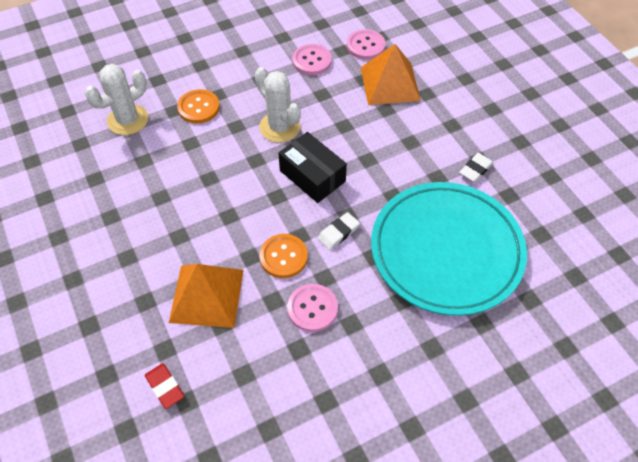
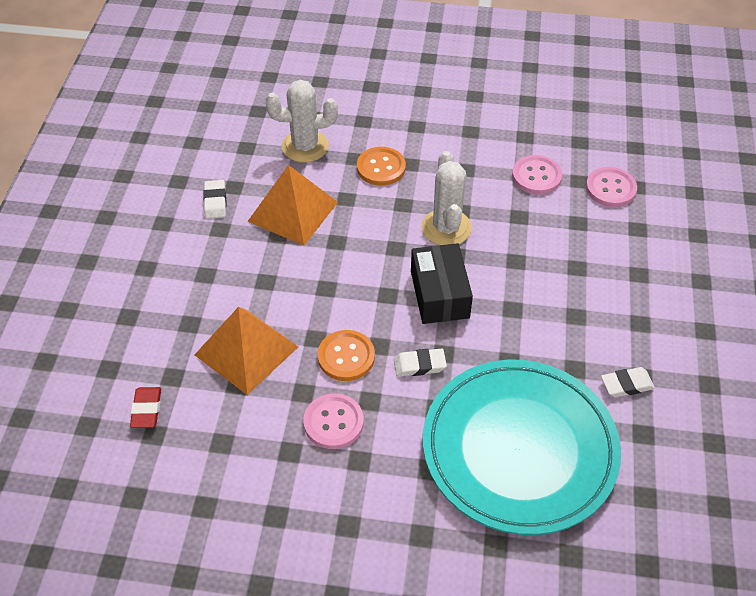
camera: 35 degrees right, 5 degrees down
(89, 197) = (215, 202): none -> white eraser
(390, 83) = (605, 242): orange pyramid -> orange pyramid (293, 211)

